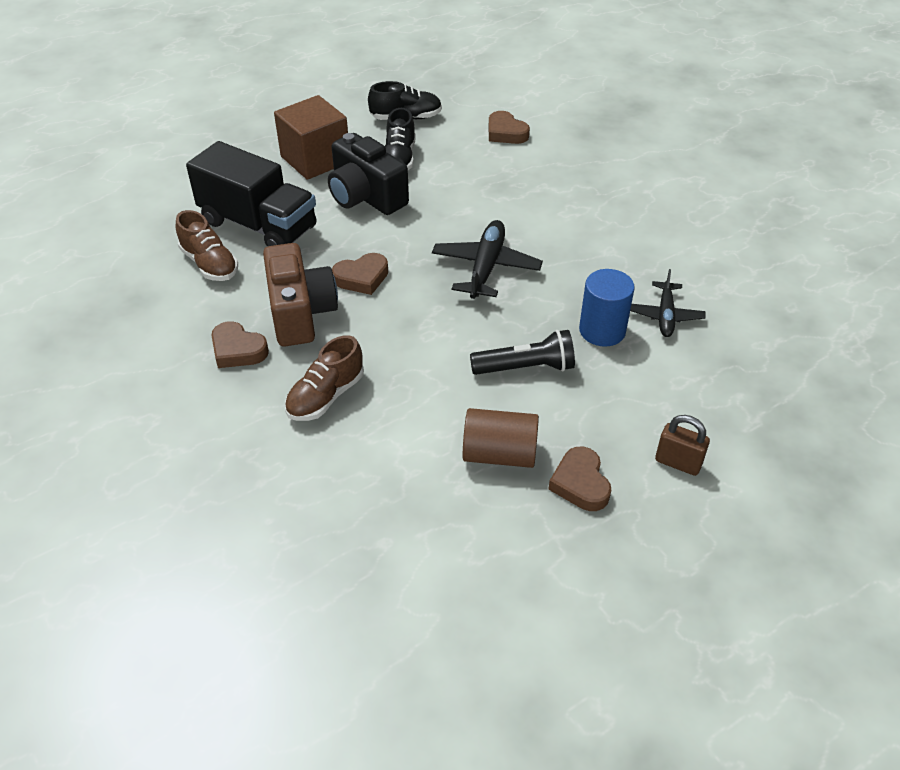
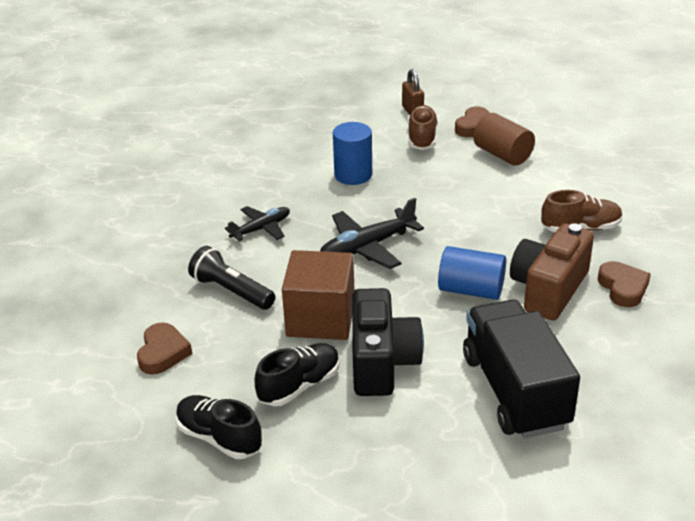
camera: 135 degrees left, 10 degrees down
(210, 264) = (595, 375): brown shoe -> brown shoe (422, 138)
(315, 159) = (380, 440): brown cube -> brown cube (320, 318)
(362, 278) = (471, 290): brown heart -> blue cylinder
(525, 367) = (430, 181): black flashlight -> black flashlight (231, 291)
(665, 316) = (303, 163): black plane -> black plane (261, 229)

